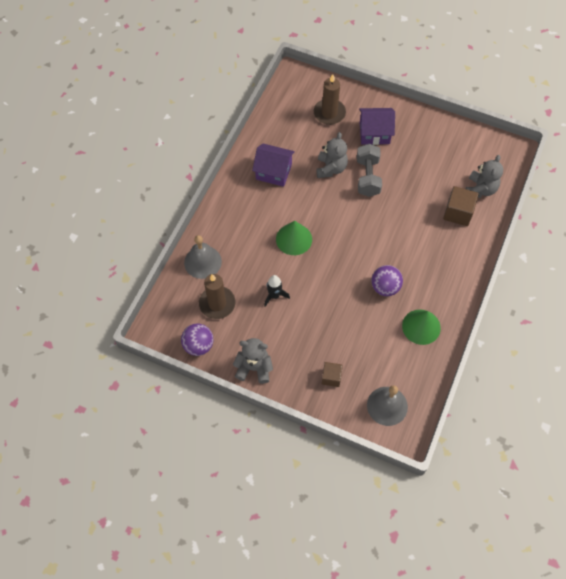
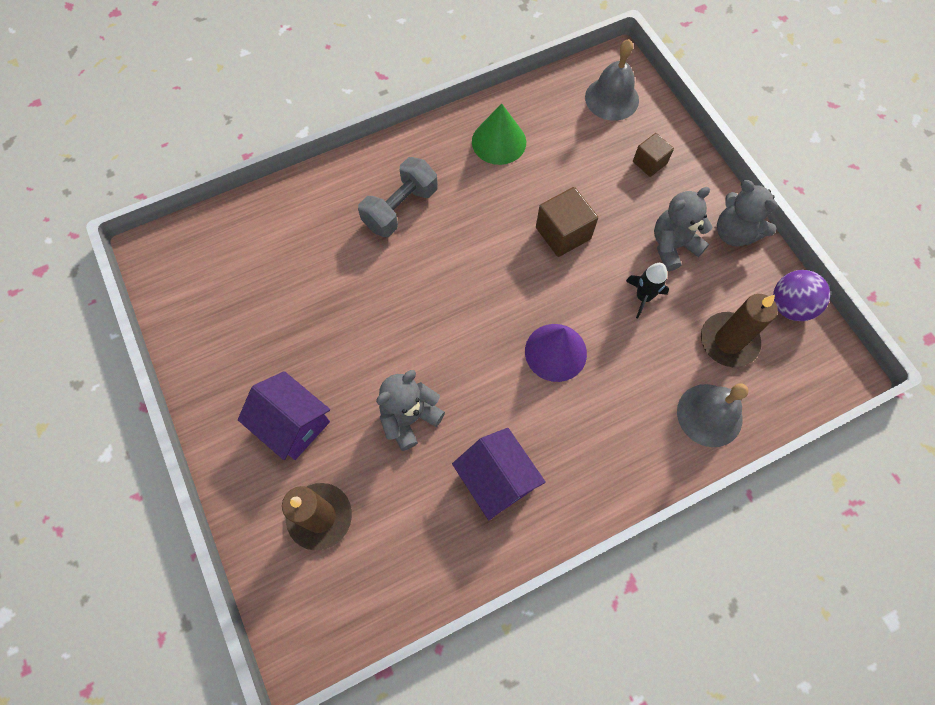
camera: 140 degrees left, 5 degrees up
(294, 239) = (555, 352): green cone -> purple cone
(368, 177) = (373, 363): grey dumbbell -> grey dumbbell (400, 208)
(385, 287) = (496, 209): purple ball -> none
(458, 213) = (315, 228): brown cube -> brown cube (563, 233)
(480, 189) = (255, 235): grey teddy bear -> grey teddy bear (673, 246)

